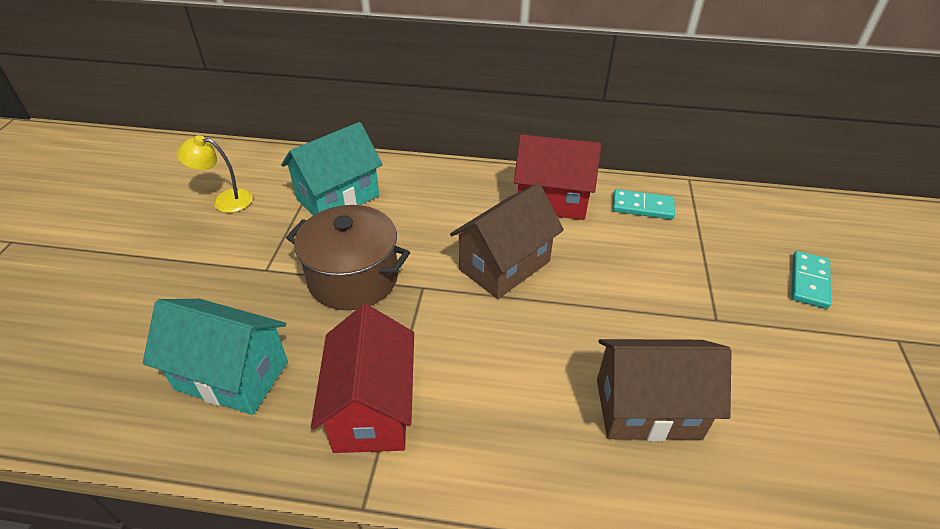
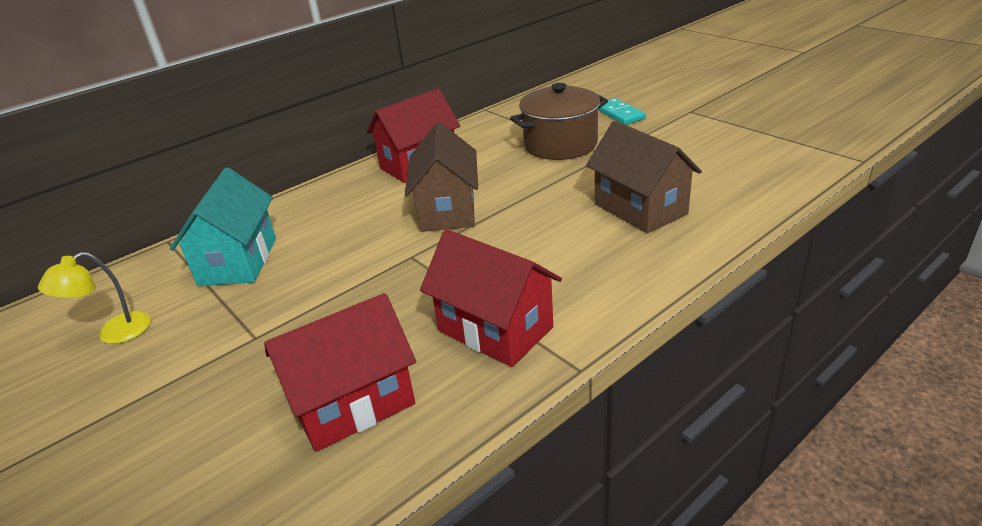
camera: 45 degrees left, 10 degrees down
(232, 376) = (353, 403): turquoise house -> red house
(353, 278) = (347, 288): brown pot -> brown pot (560, 145)
(642, 207) = (481, 135): turquoise domino -> none
(647, 409) = (640, 209): brown house -> brown house turned 75 degrees counterclockwise

